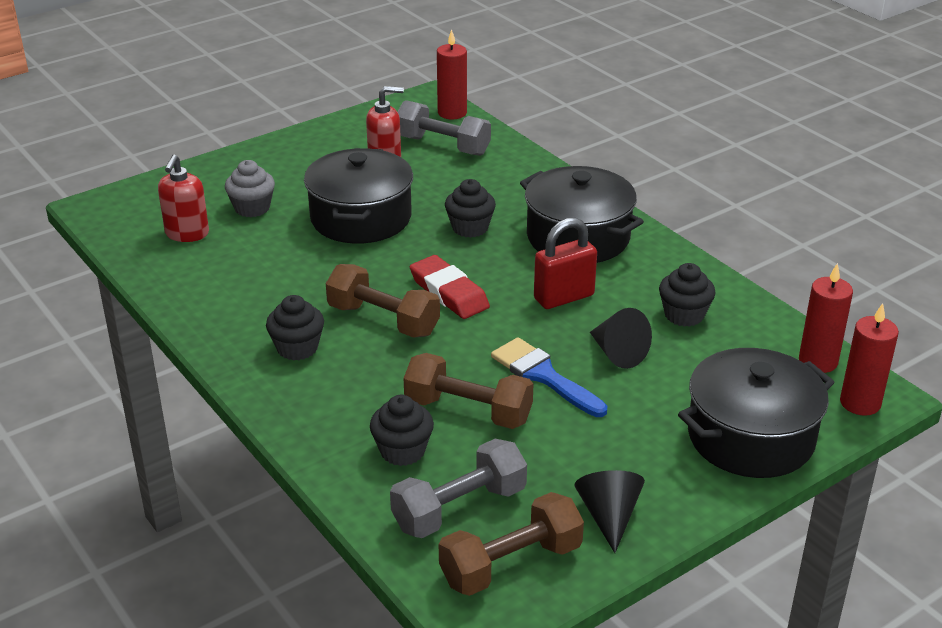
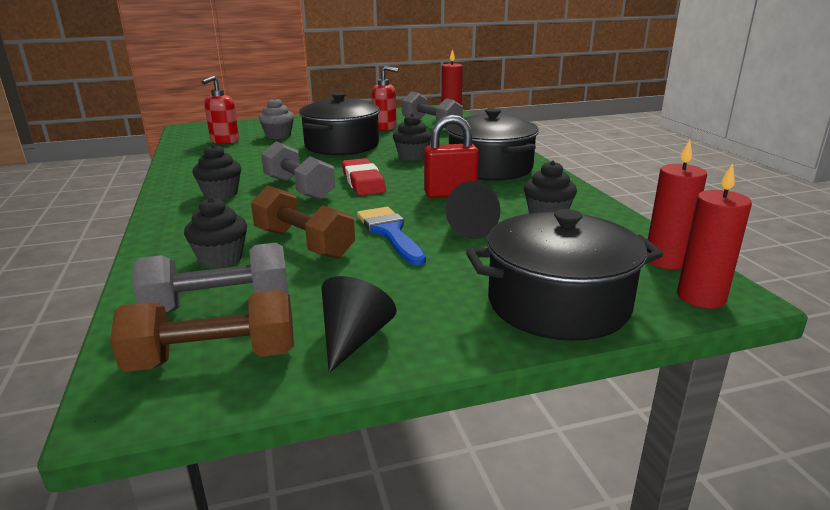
camera: 20 degrees right, 10 degrees down
(383, 320) = (299, 189): brown dumbbell -> grey dumbbell

